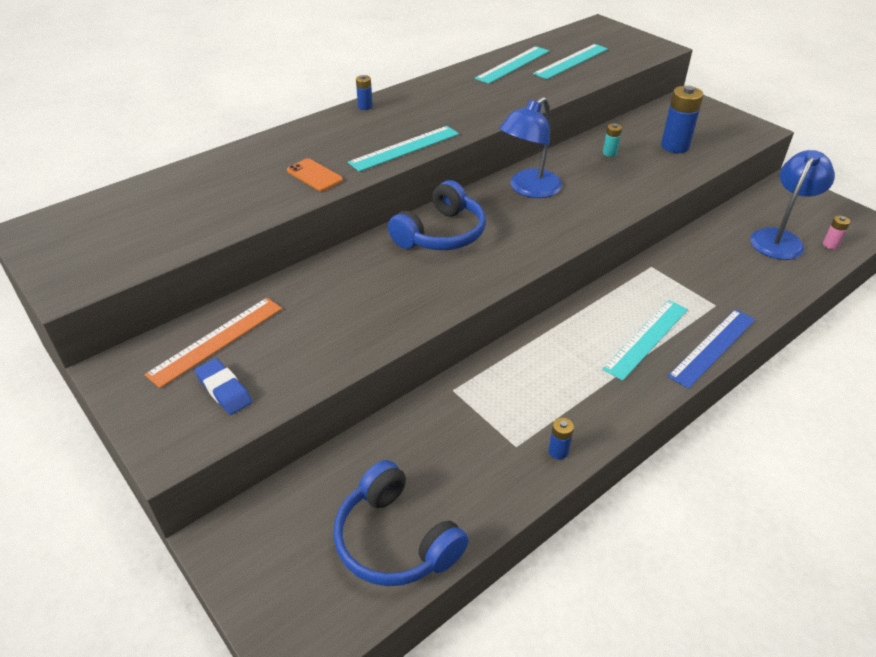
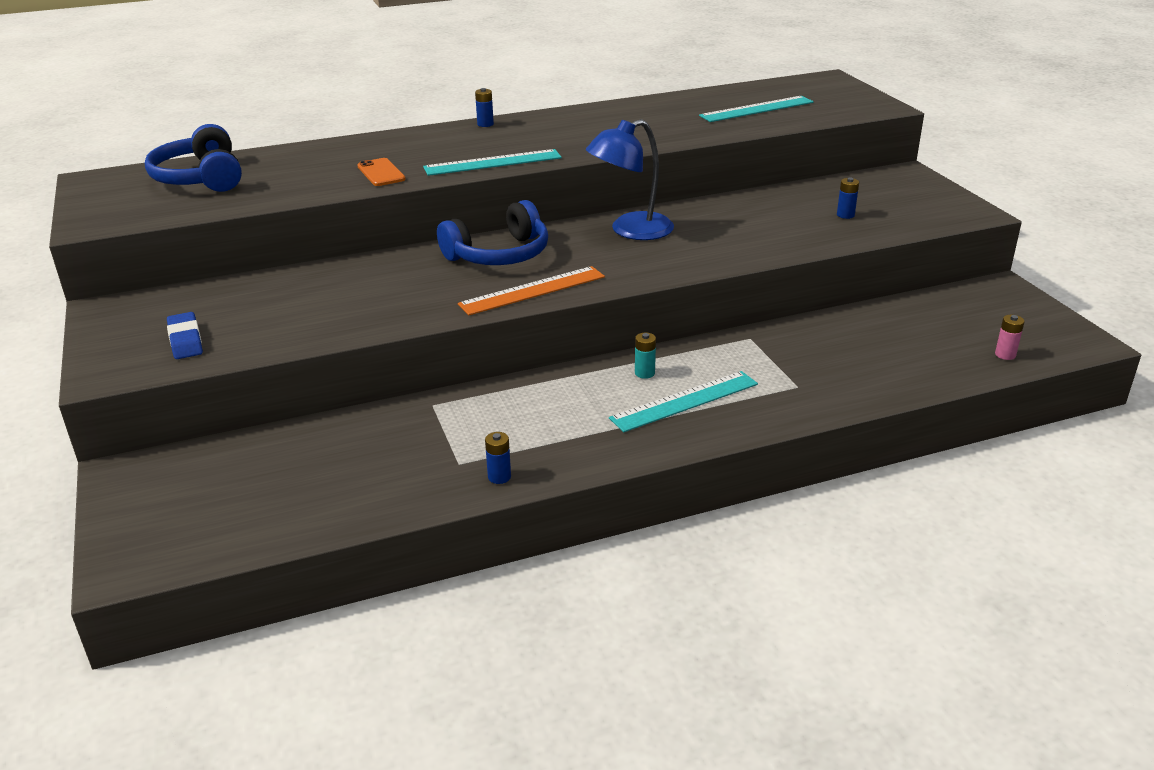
camera: 20 degrees right, 10 degrees down
(217, 340) = (209, 303): orange ruler -> orange ruler (532, 290)
(395, 540) = (277, 509): blue headphones -> blue headphones (200, 178)
(513, 65) = (684, 105): turquoise ruler -> none
(609, 153) = (757, 211): turquoise battery -> turquoise battery (644, 373)
(675, 146) = (845, 215): blue battery -> blue battery, size x0.50
(713, 347) = (758, 423): blue ruler -> none
(780, 238) = (941, 338): blue lamp -> none

